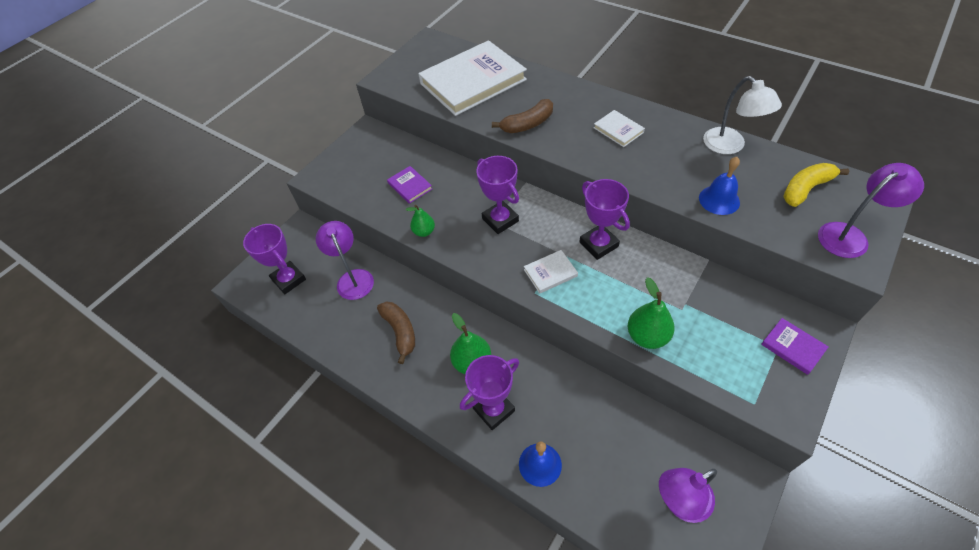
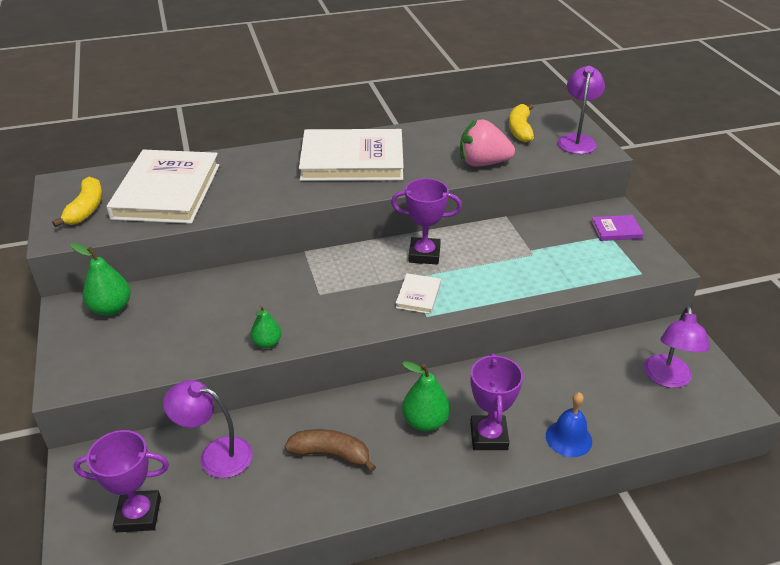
camera: 55 degrees left, 15 degrees down
(410, 186) = (195, 320): purple book -> none
(418, 68) = (86, 209): none -> yellow banana
(500, 220) = (323, 289): purple trophy -> none
(527, 124) = (272, 194): brown banana -> none
(618, 130) = (352, 160): white book -> white book, size x2.38
(647, 336) = (537, 284): green pear -> green pear (111, 308)
(719, 200) = (483, 163): blue bell -> pink strawberry
(730, 146) = (442, 130): white lamp -> none

